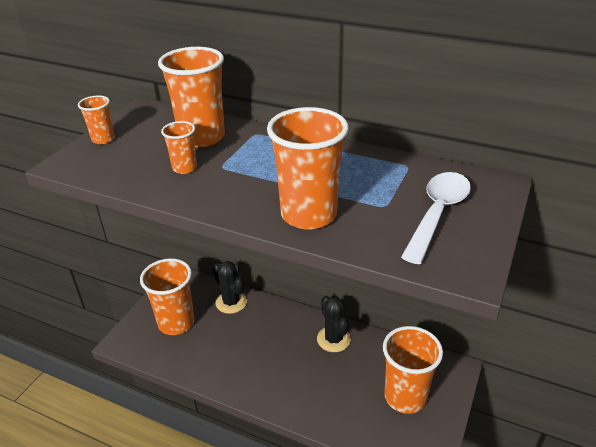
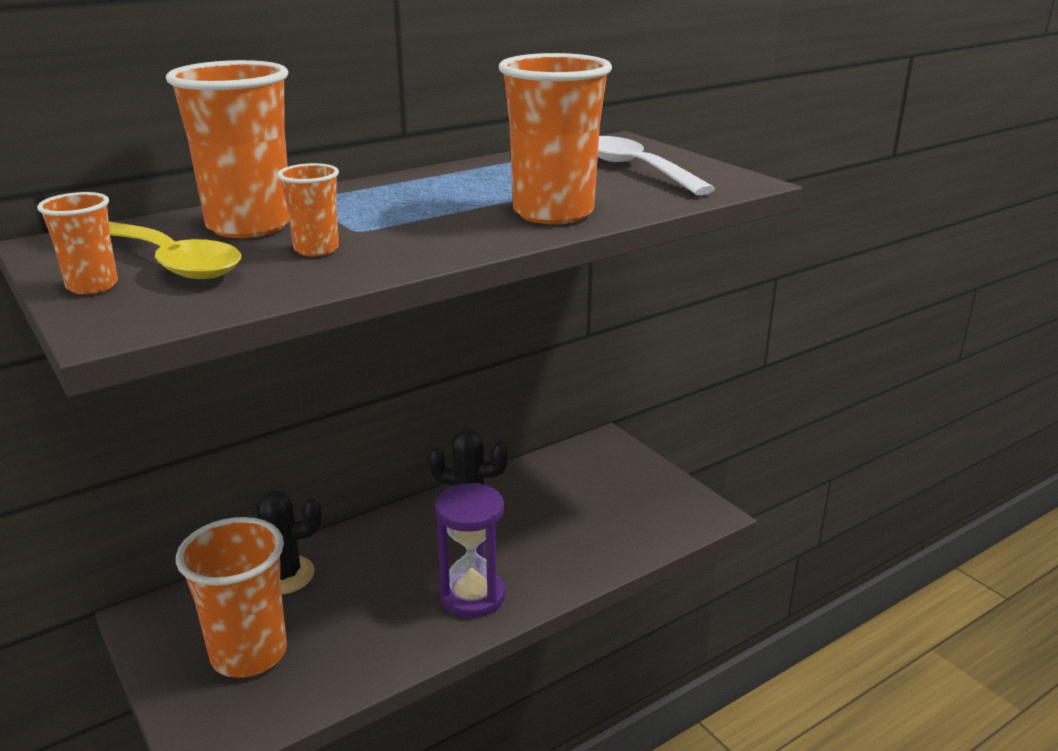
camera: 60 degrees left, 10 degrees down
(141, 142) = (171, 262): none -> yellow spoon
(264, 380) = (472, 596): none -> purple hourglass
(405, 397) = (612, 492): orange cup -> none

